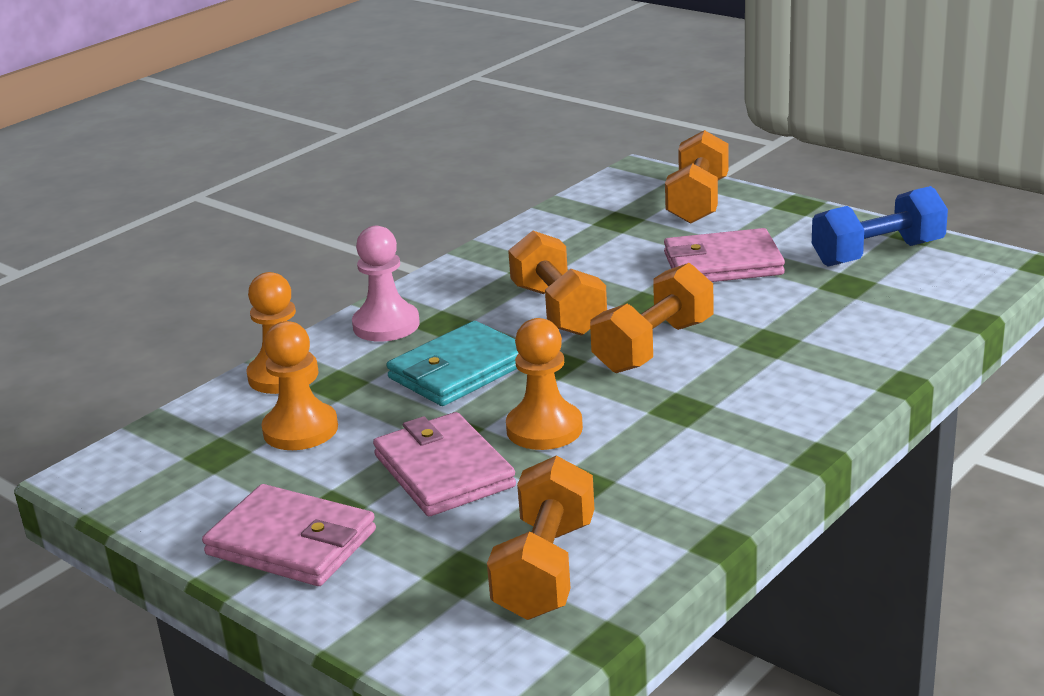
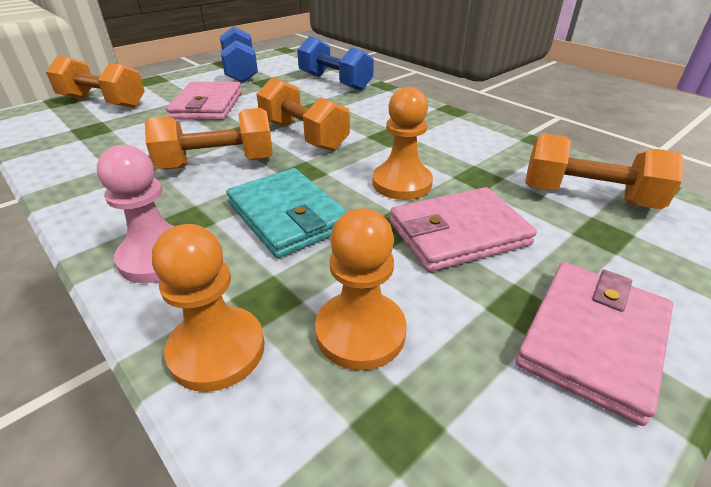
camera: 85 degrees left, 10 degrees up
(883, 337) = (335, 82): none -> blue dumbbell

